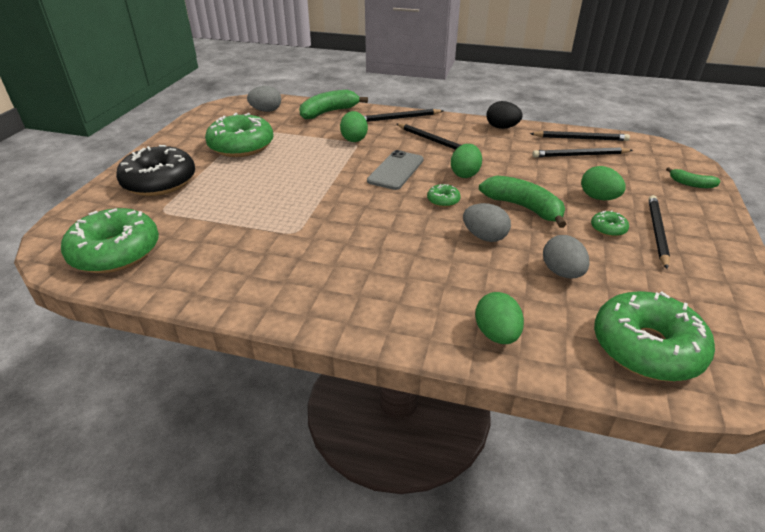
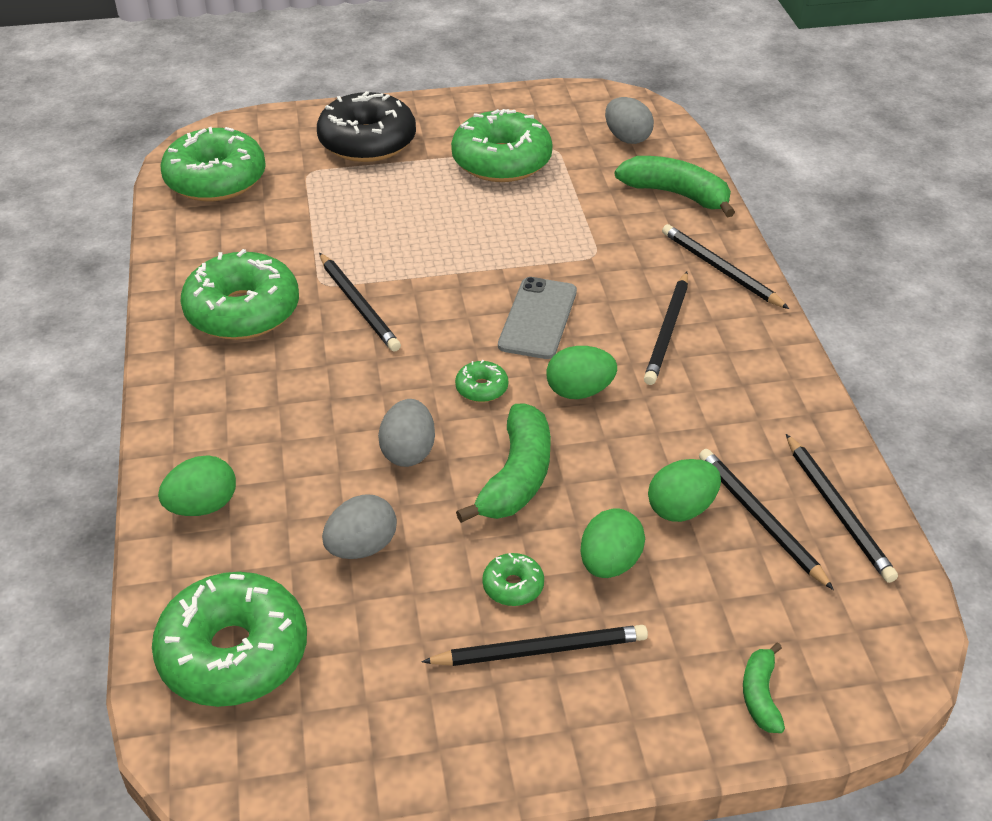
camera: 65 degrees right, 5 degrees up
(293, 272) = (243, 311): none -> green donut
(331, 223) = (359, 305): none -> black pencil
(354, 139) = (605, 248): green egg -> green egg (681, 509)
(395, 170) = (537, 318): grey phone -> grey phone turned 75 degrees counterclockwise
(502, 127) = (793, 397): black egg -> none

